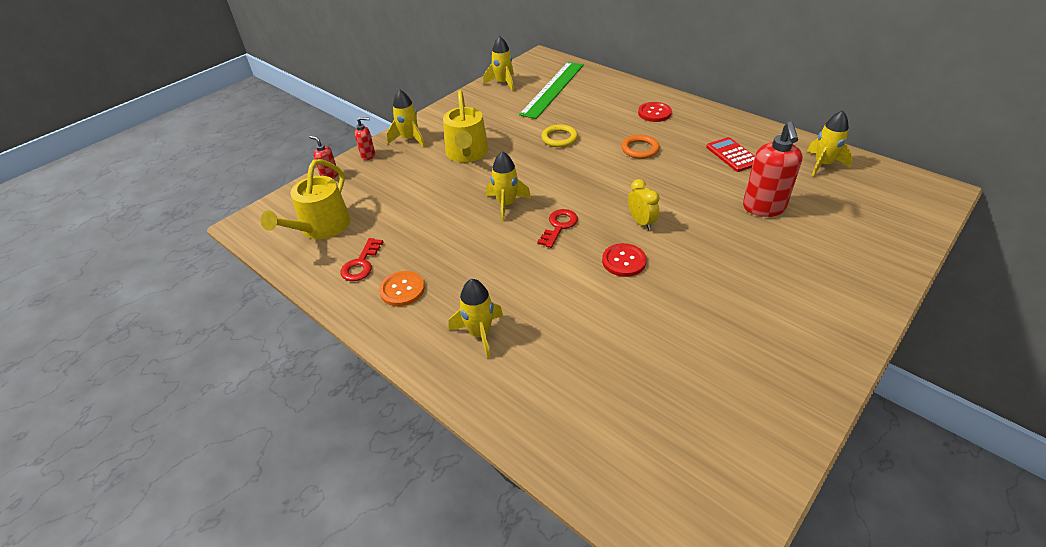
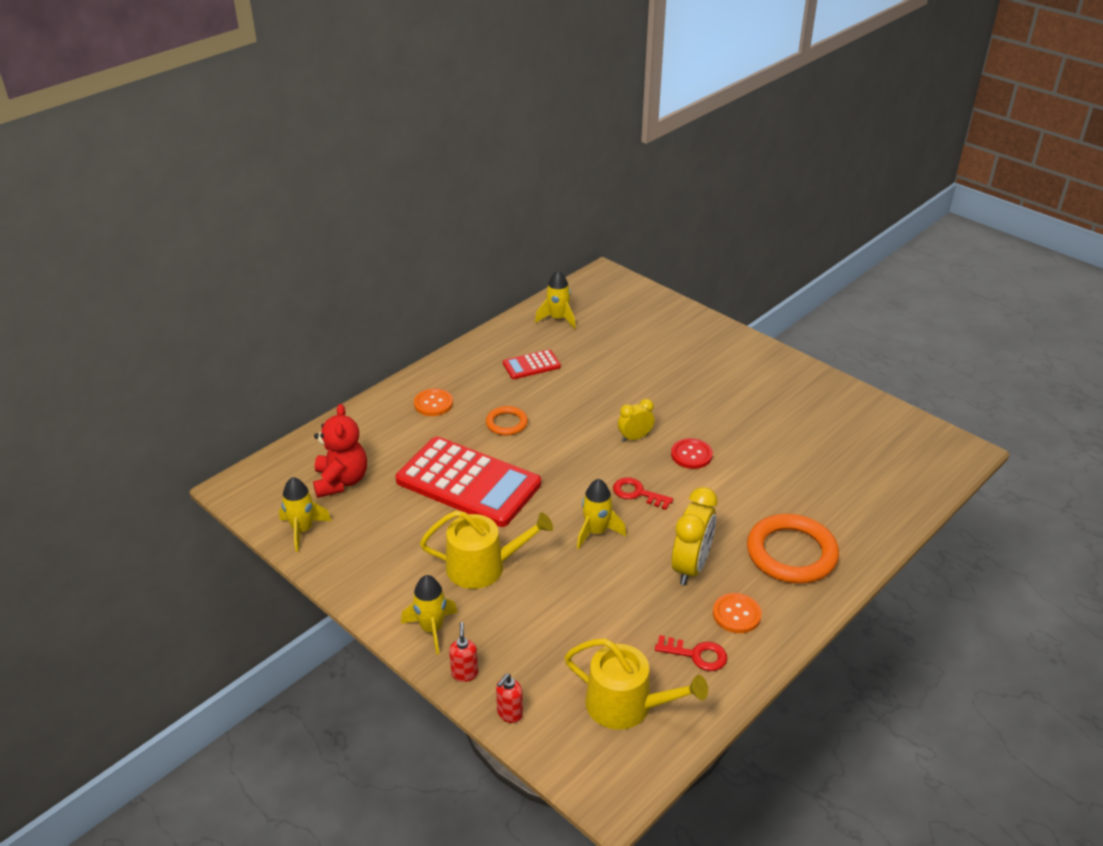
camera: 90 degrees left, 5 degrees down
(463, 261) = (691, 567): none -> yellow clock
(480, 334) = (791, 553): yellow rocket -> orange ring
(553, 89) = (341, 481): green ruler -> red teddy bear
(559, 138) = (468, 483): yellow ring -> red calculator
(654, 113) = (433, 403): red button -> orange button
(763, 208) = (619, 363): red soap dispenser -> none

